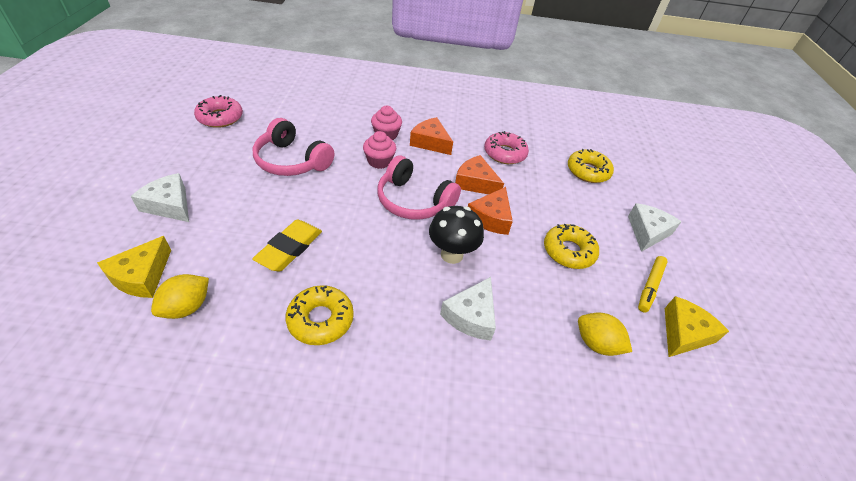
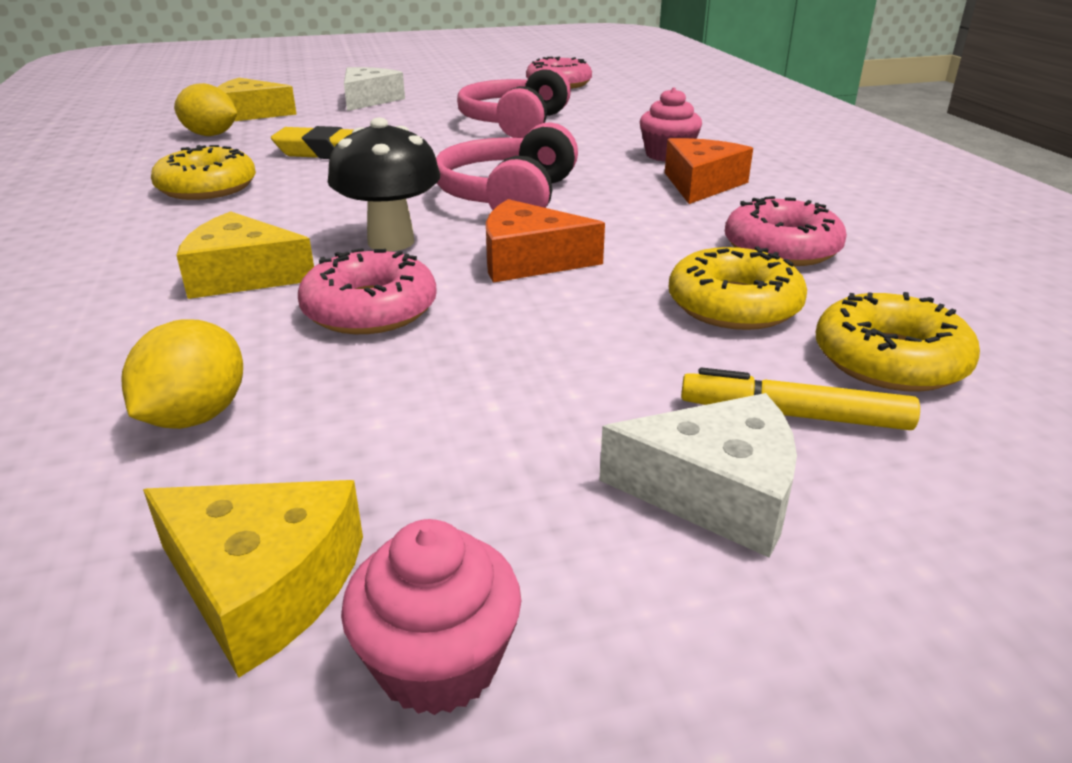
camera: 75 degrees right, 15 degrees down
(379, 161) = (585, 162): pink cupcake -> pink cupcake (438, 662)
(471, 316) = (243, 276): white cheese -> yellow cheese
(475, 183) = (627, 234): orange cheese -> none
(522, 277) = (370, 309): none -> pink donut
(568, 251) = (496, 356): yellow donut -> yellow donut (733, 305)
(650, 286) = (444, 503): yellow marker -> yellow marker (793, 415)

